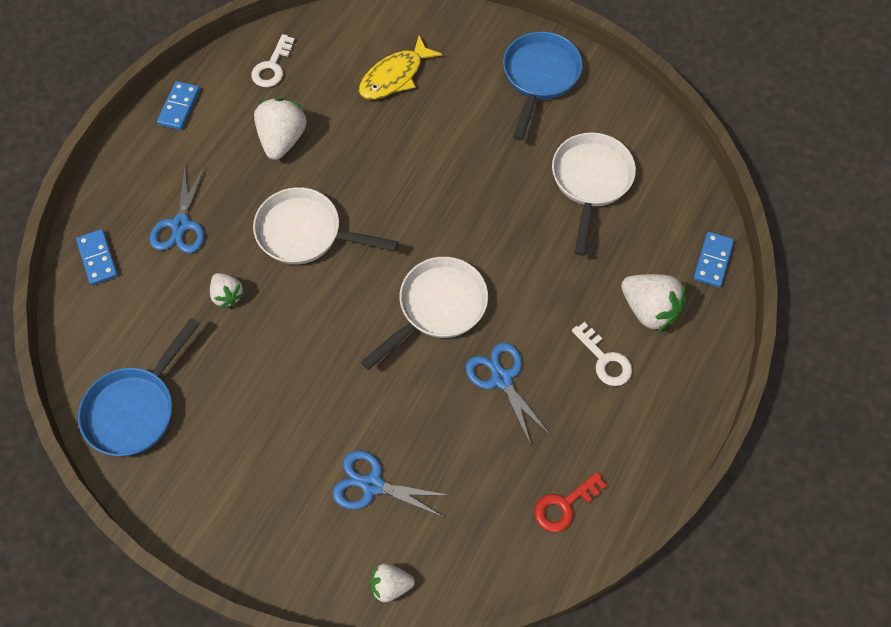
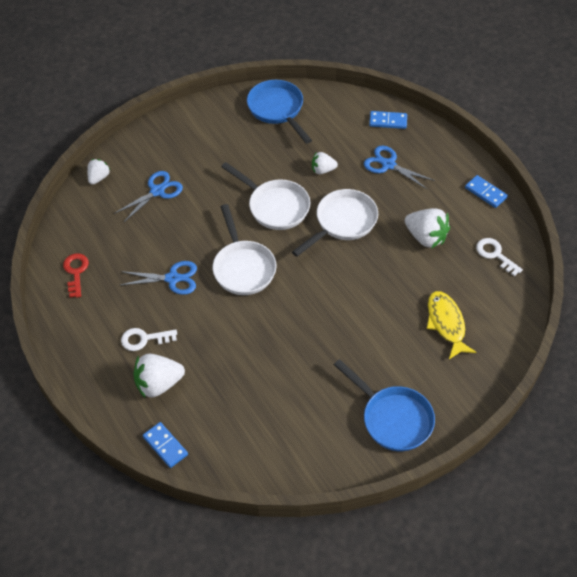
camera: 120 degrees right, 10 degrees down
(590, 182) = (279, 403): white pan -> white pan (275, 206)

